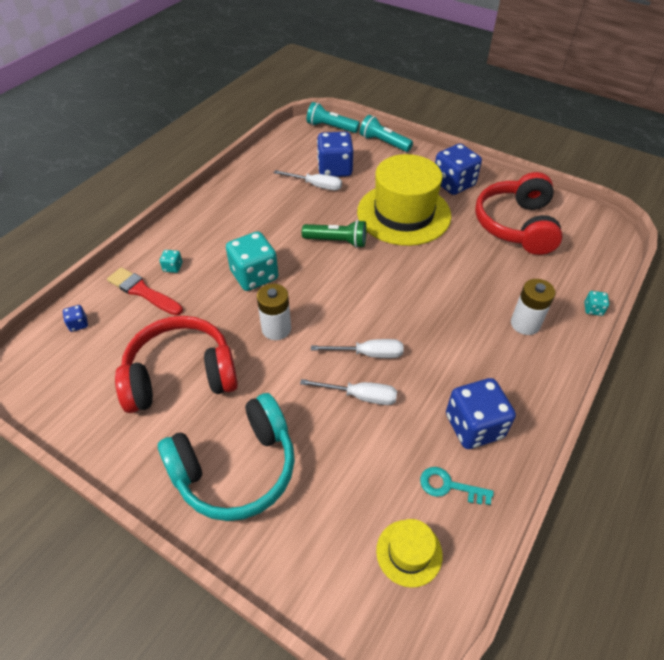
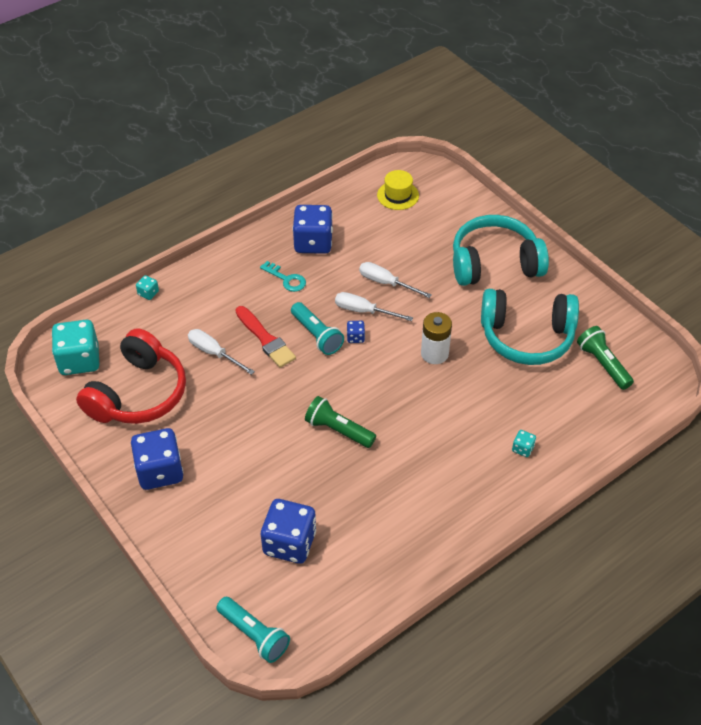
camera: 160 degrees left, 0 degrees up
(78, 324) = (619, 410): blue dice -> blue dice (355, 337)
(93, 367) = (602, 364): none -> green flashlight
(143, 291) = (556, 428): red brush -> red brush (265, 339)
(181, 376) = (526, 336): red headphones -> turquoise headphones
(254, 275) = (439, 414): turquoise dice -> turquoise dice (79, 360)
(316, 186) = (326, 520): white screwdriver -> white screwdriver (214, 353)
(383, 143) = (198, 574): turquoise flashlight -> turquoise flashlight (317, 335)
(403, 214) = (246, 445): yellow hat -> none
(449, 486) = (353, 217): turquoise key -> turquoise key (286, 279)
(525, 324) = (216, 298): white battery -> none

